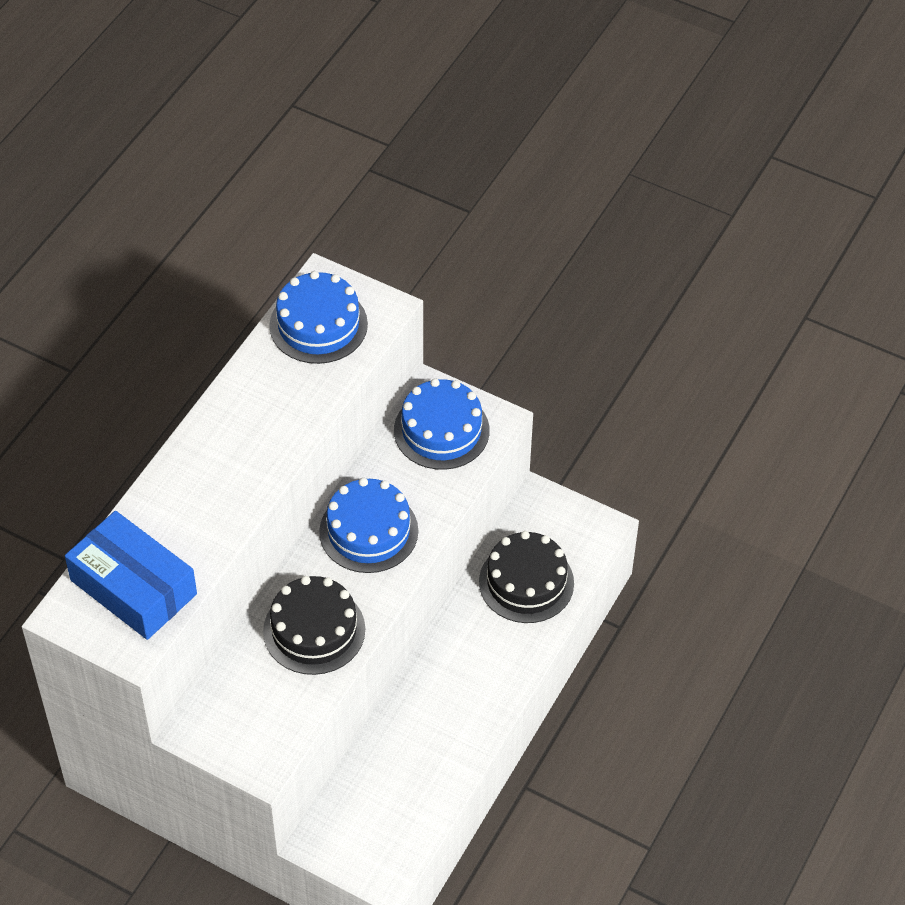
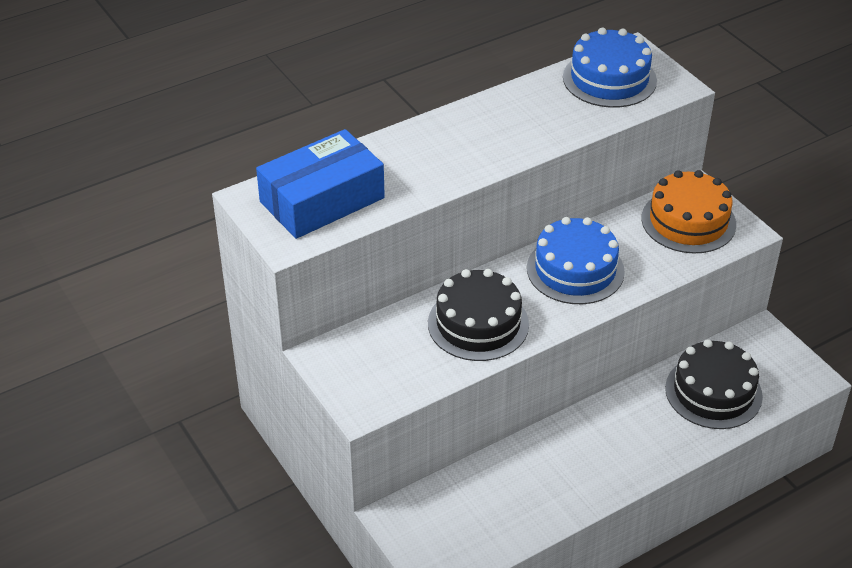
camera: 30 degrees right, 10 degrees down
(133, 587) = (322, 200): blue box -> blue box turned 75 degrees clockwise
(441, 430) = (688, 221): blue cake -> orange cake

